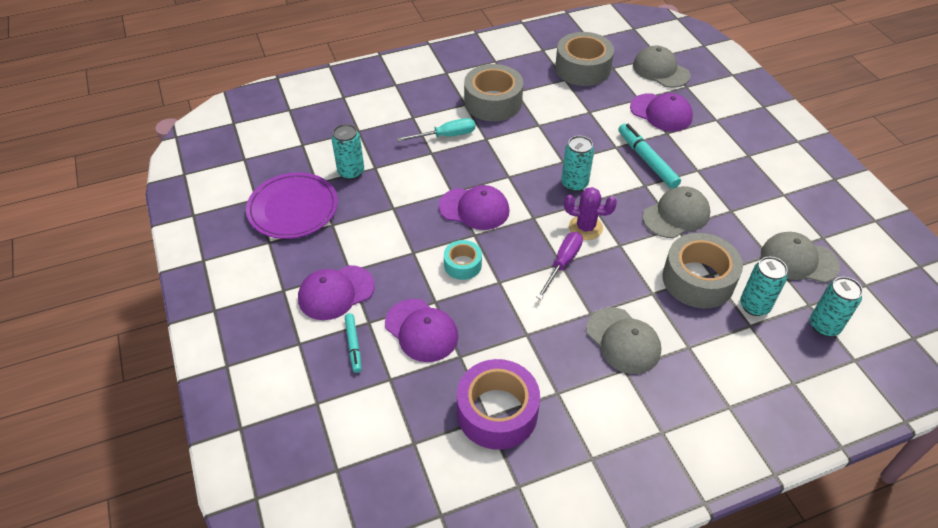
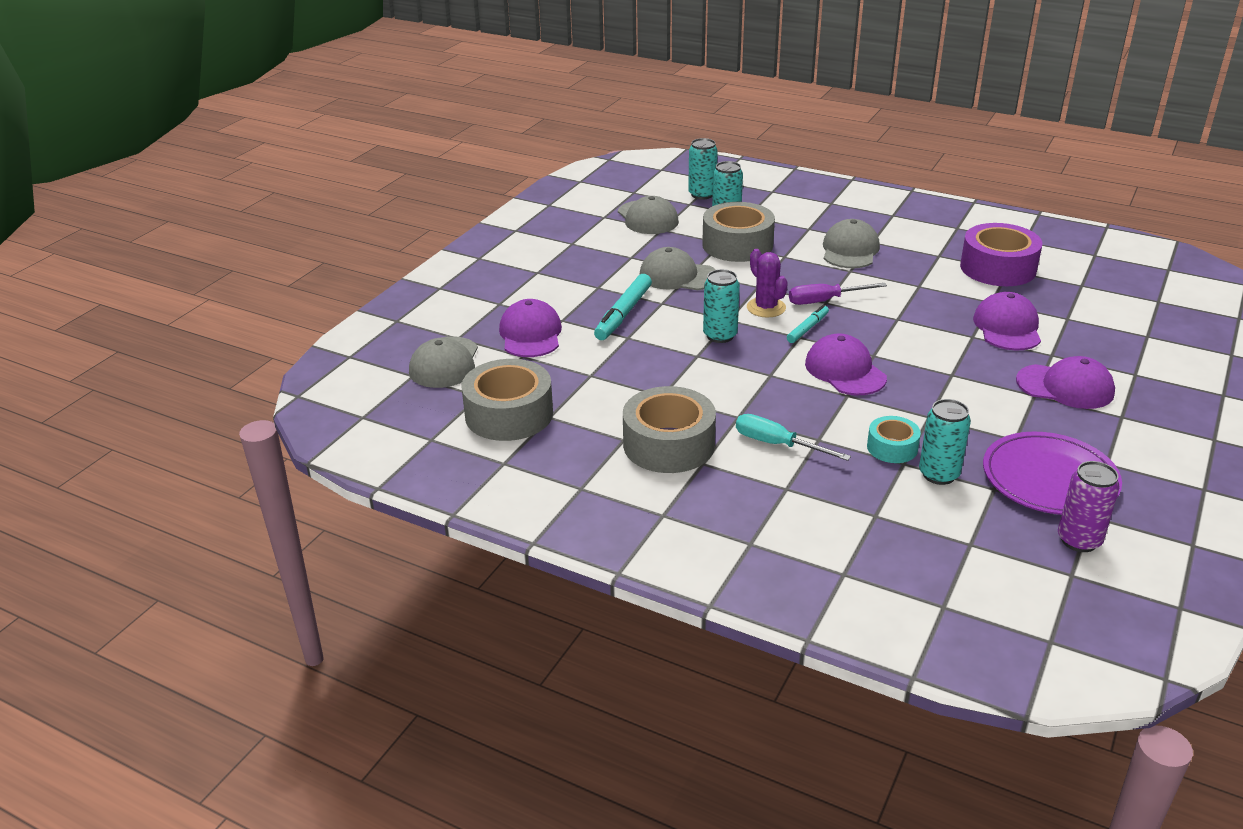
camera: 130 degrees left, 15 degrees down
(252, 179) = (1079, 540): none -> purple can
(353, 345) = (1081, 349): turquoise marker -> turquoise marker (807, 328)
(462, 265) = (915, 343): turquoise tape -> turquoise tape (892, 447)

